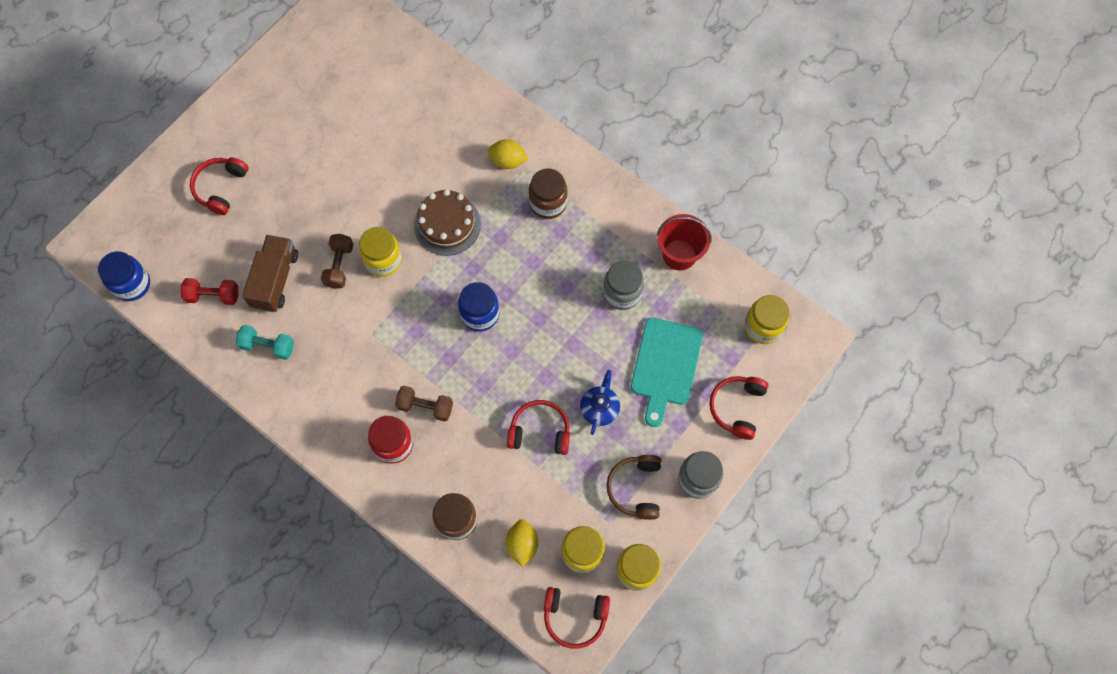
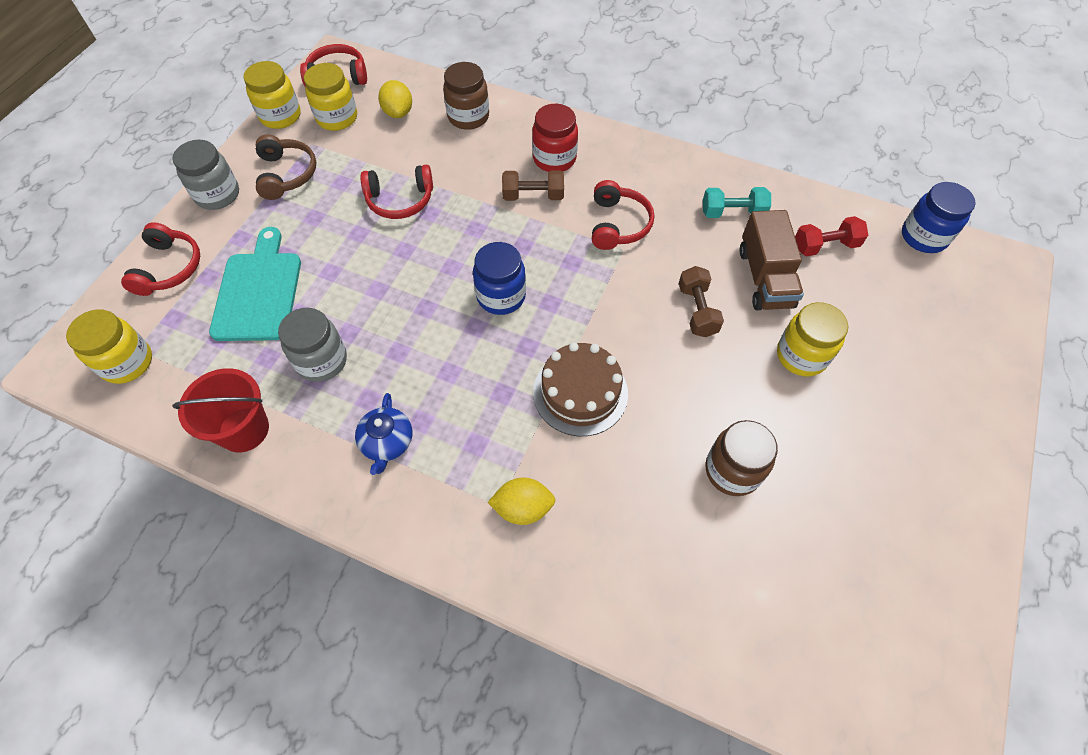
camera: 165 degrees right, 10 degrees down
(221, 188) = (903, 368): red headphones -> red headphones (618, 224)
(383, 260) = (645, 329): yellow jar -> yellow jar (801, 356)
(548, 203) = (446, 457): brown jar -> brown jar (732, 471)
(599, 408) = (335, 234): blue teapot -> blue teapot (387, 442)

